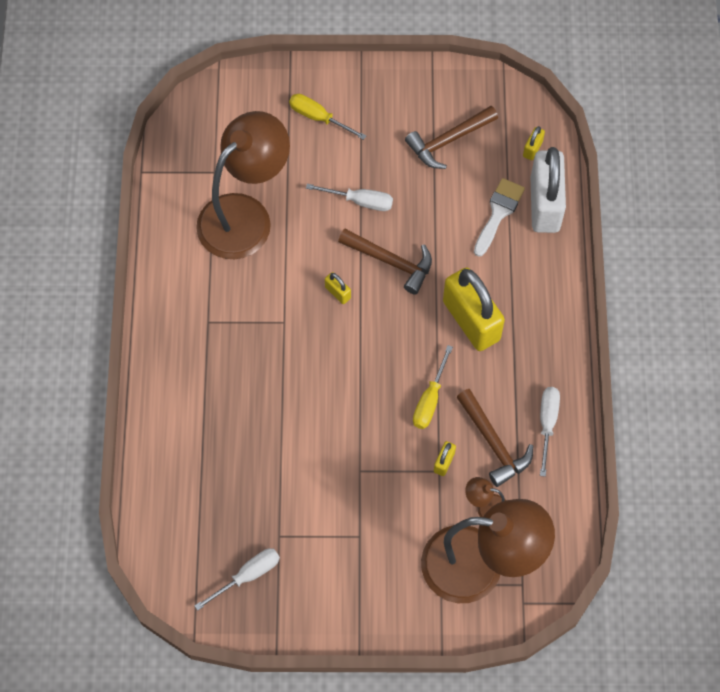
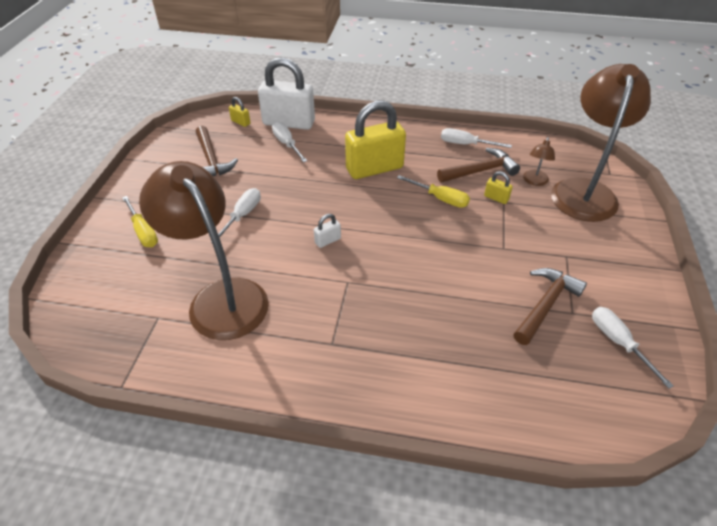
camera: 80 degrees left, 20 degrees down
(318, 118) = (143, 231): yellow screwdriver -> yellow screwdriver turned 75 degrees counterclockwise
(337, 293) = (328, 241): yellow padlock -> white padlock
(391, 262) = (308, 204): brown hammer -> brown hammer (545, 305)
(498, 213) = (287, 144): white brush -> white screwdriver

